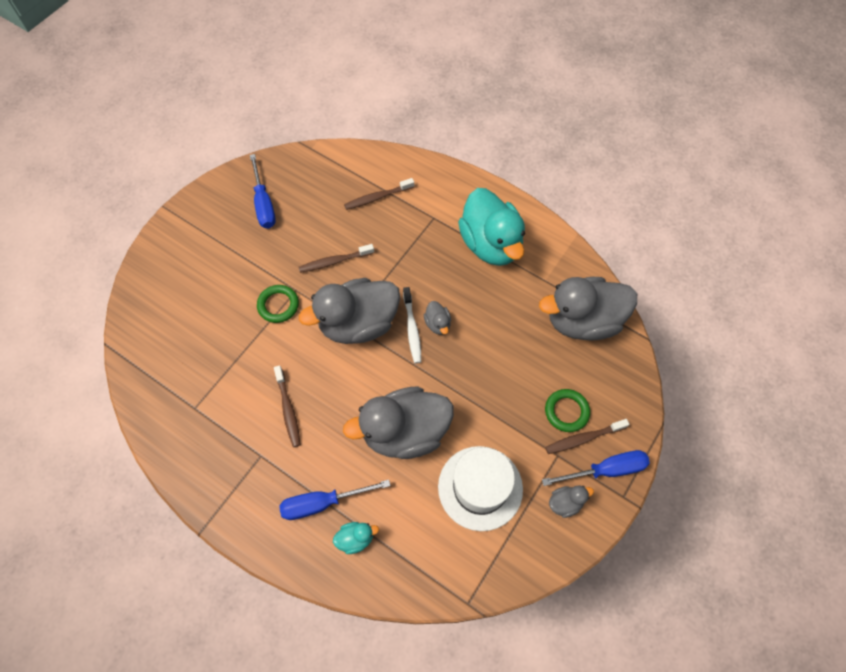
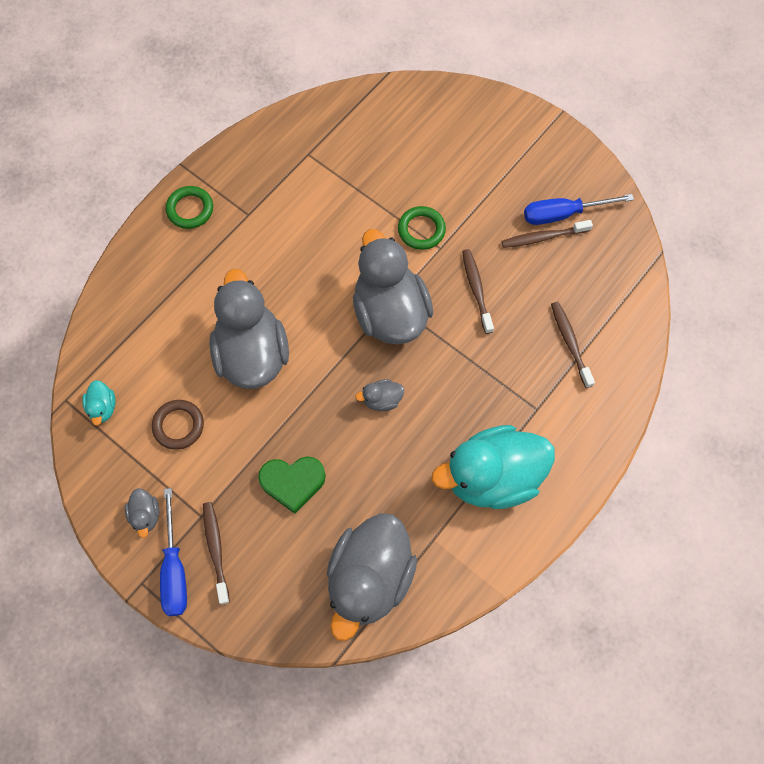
camera: 95 degrees right, 5 degrees up
(288, 410) = (294, 239): brown toothbrush -> brown toothbrush (543, 237)
(323, 503) = (189, 270): blue screwdriver -> none
(355, 539) = (148, 299): turquoise duck -> turquoise duck (103, 407)
(412, 329) = (378, 370): white toothbrush -> none
(480, 487) = (178, 426): white hat -> brown ring
(517, 385) = (293, 482): none -> green heart
(566, 411) = (251, 535): green ring -> green ring (190, 209)
(582, 321) = (369, 578): grey duck -> grey duck turned 150 degrees counterclockwise

